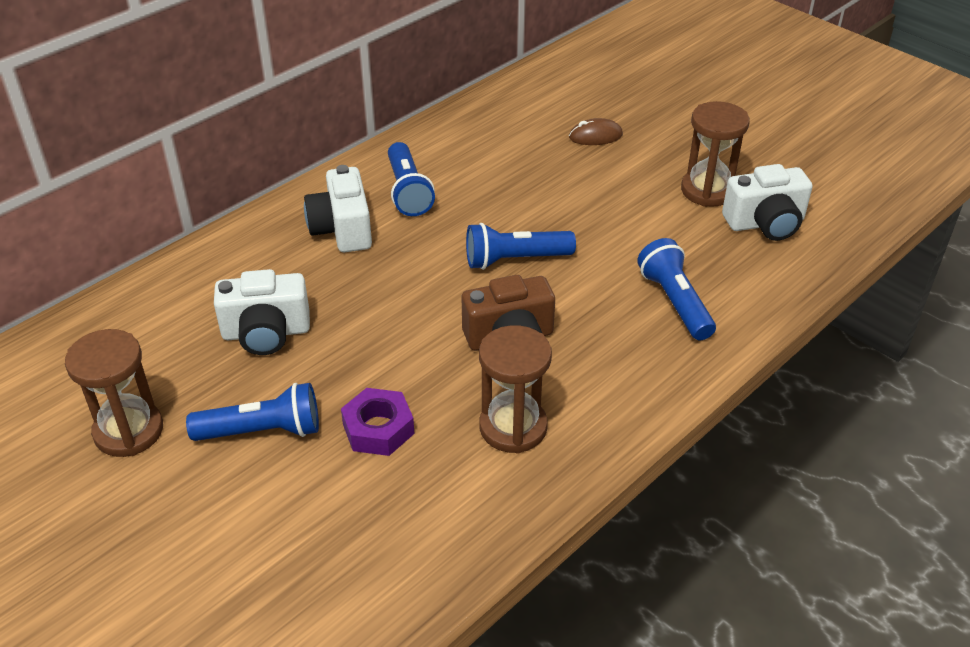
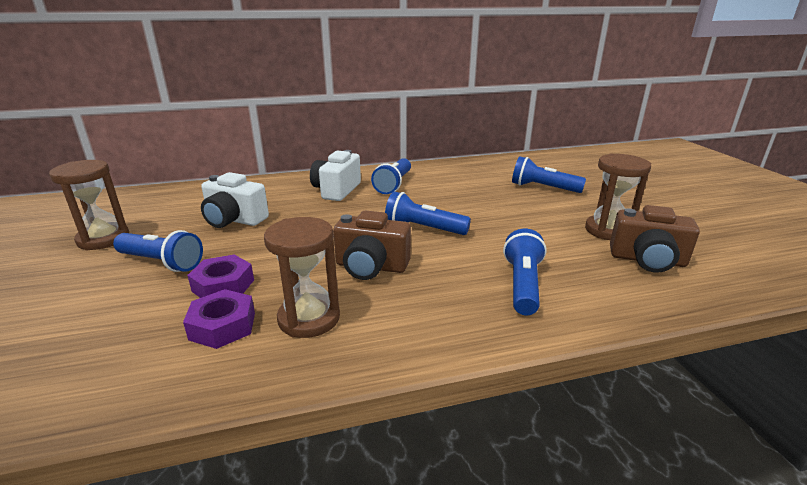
camera: 30 degrees right, 15 degrees down
(438, 472) = (223, 326): none -> purple nut
(595, 136) = (543, 188): brown mouse -> blue flashlight
(765, 223) = (647, 260): white camera -> brown camera

